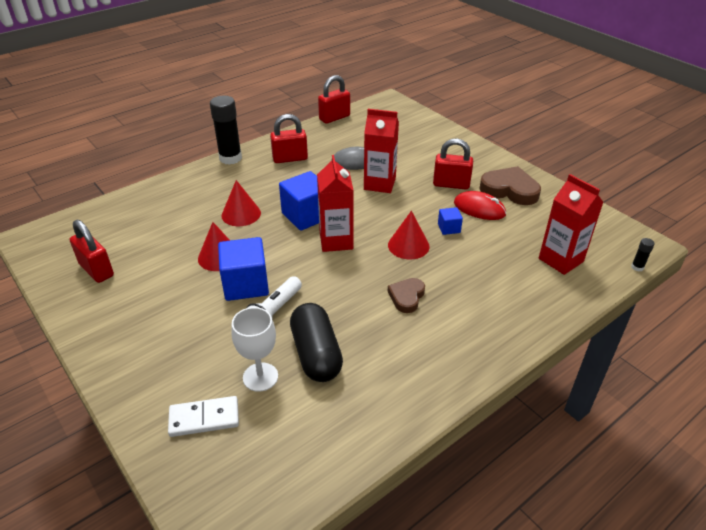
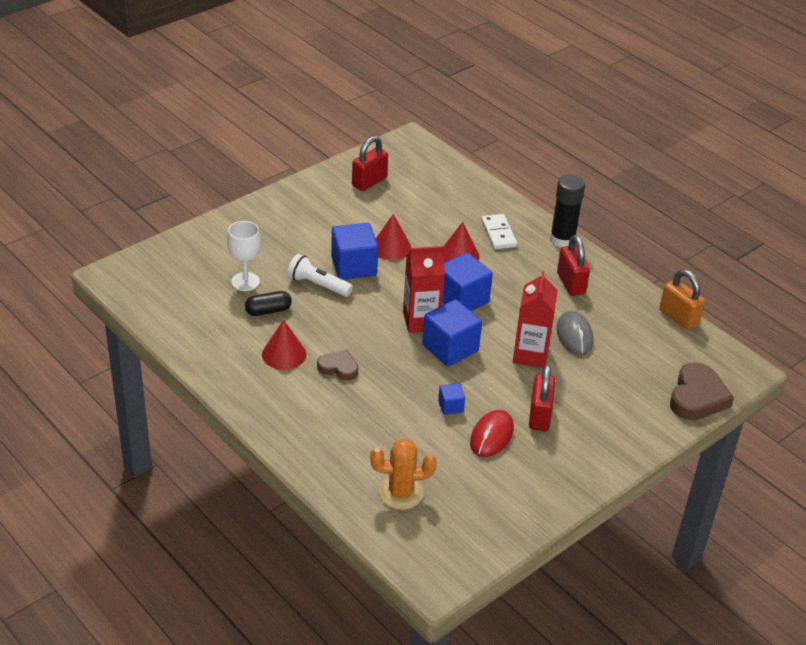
camera: 85 degrees right, 0 degrees up
(204, 418) = (208, 257): white domino -> white domino (498, 234)
(316, 354) = (268, 311): black capsule -> black capsule, size x0.60
(334, 118) = (678, 317): red padlock -> orange padlock
(373, 225) = (450, 348): none -> blue cube
(408, 245) = (417, 373): red cone -> red cone (284, 354)
(509, 190) = (536, 469): brown heart -> brown heart (697, 397)
(561, 260) = (401, 493): red carton -> orange cactus
(637, 267) = (391, 560): black glue stick -> none

